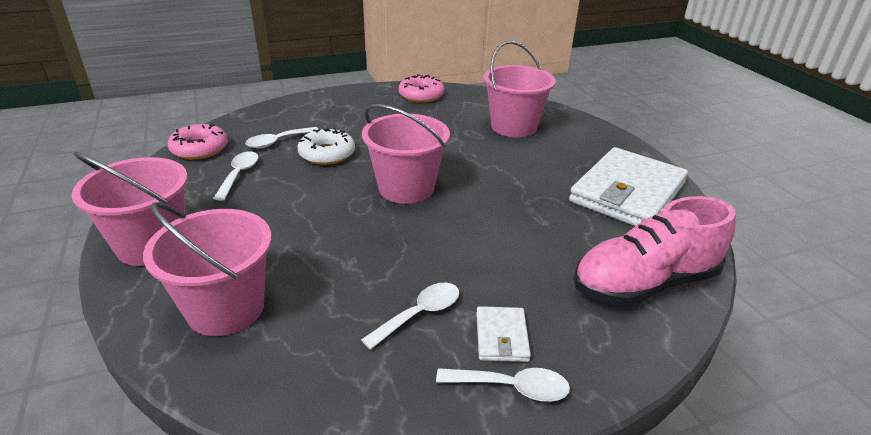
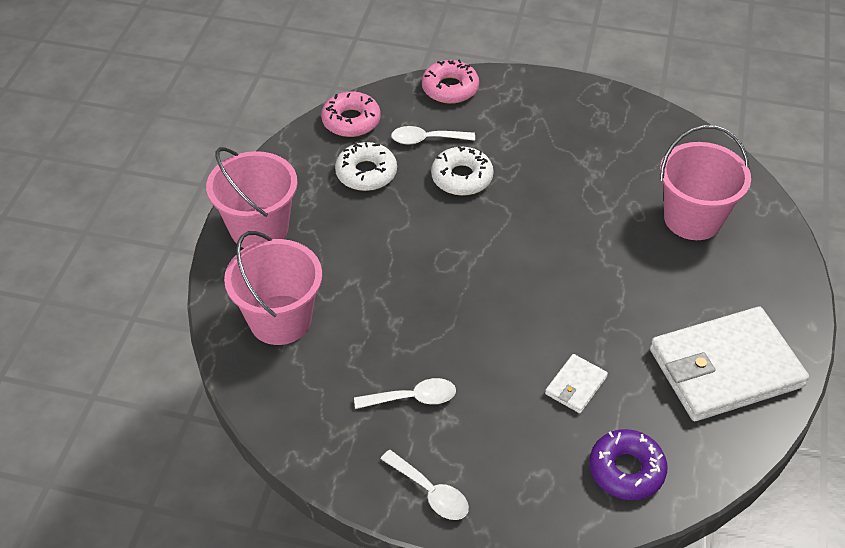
camera: 35 degrees right, 15 degrees up
(239, 175) = (366, 173): white spoon -> white donut
(406, 188) = (503, 258): pink bucket -> none
(421, 95) = (629, 121): pink donut -> pink donut (450, 88)
(501, 336) = (458, 450): white wallet -> white wallet (576, 385)
(644, 283) = (626, 470): pink shoe -> purple donut

